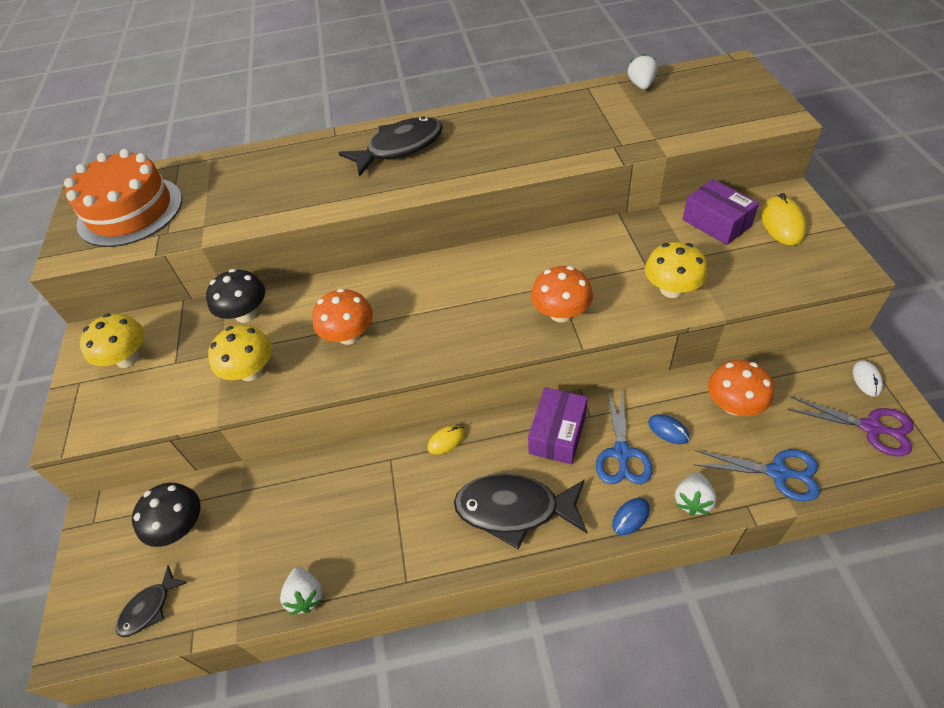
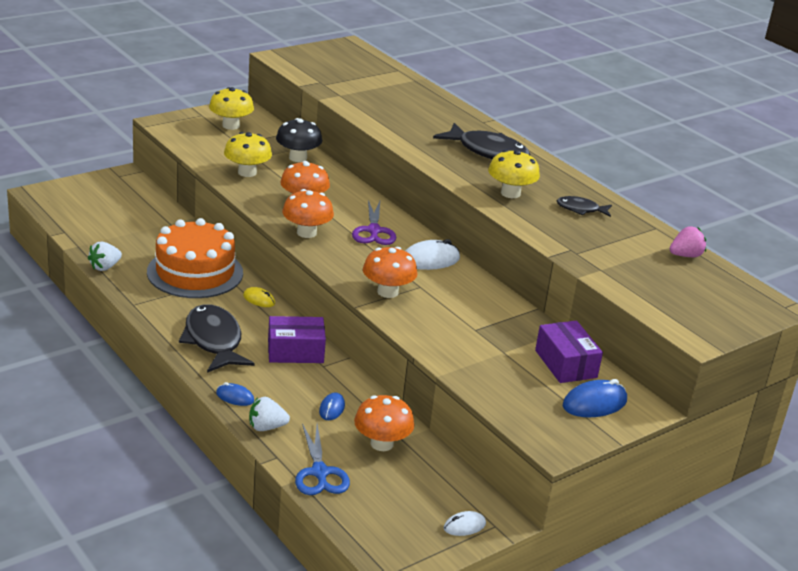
camera: 55 degrees right, 20 degrees down
(130, 211) = (335, 66): orange cake -> orange cake (195, 272)
(149, 608) = (71, 213): black fish -> black fish (580, 209)
(180, 527) = (131, 208): black mushroom -> none
(415, 350) = (306, 233): none -> orange mushroom
(510, 263) = (430, 260): none -> white mouse
(621, 453) = (294, 386): blue scissors -> none
(641, 85) = (685, 255): white strawberry -> pink strawberry
(671, 289) = (454, 344): yellow mushroom -> yellow mushroom (510, 193)
(716, 223) = (566, 364): purple box -> purple box turned 45 degrees counterclockwise
(782, 223) = (594, 403): yellow mouse -> blue mouse
(871, 427) = (403, 528): purple scissors -> purple scissors (373, 231)

